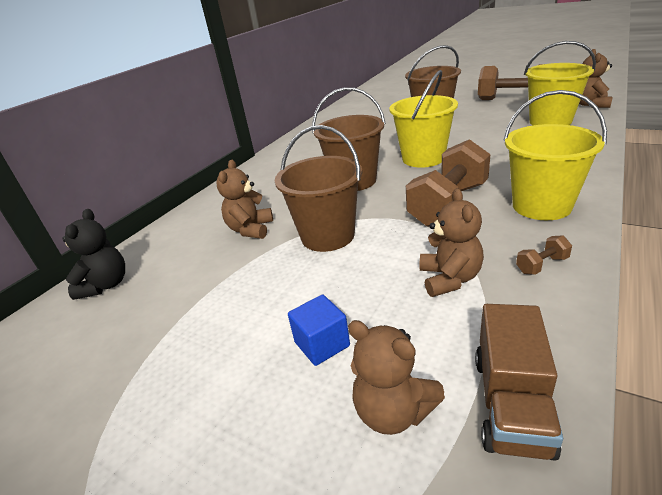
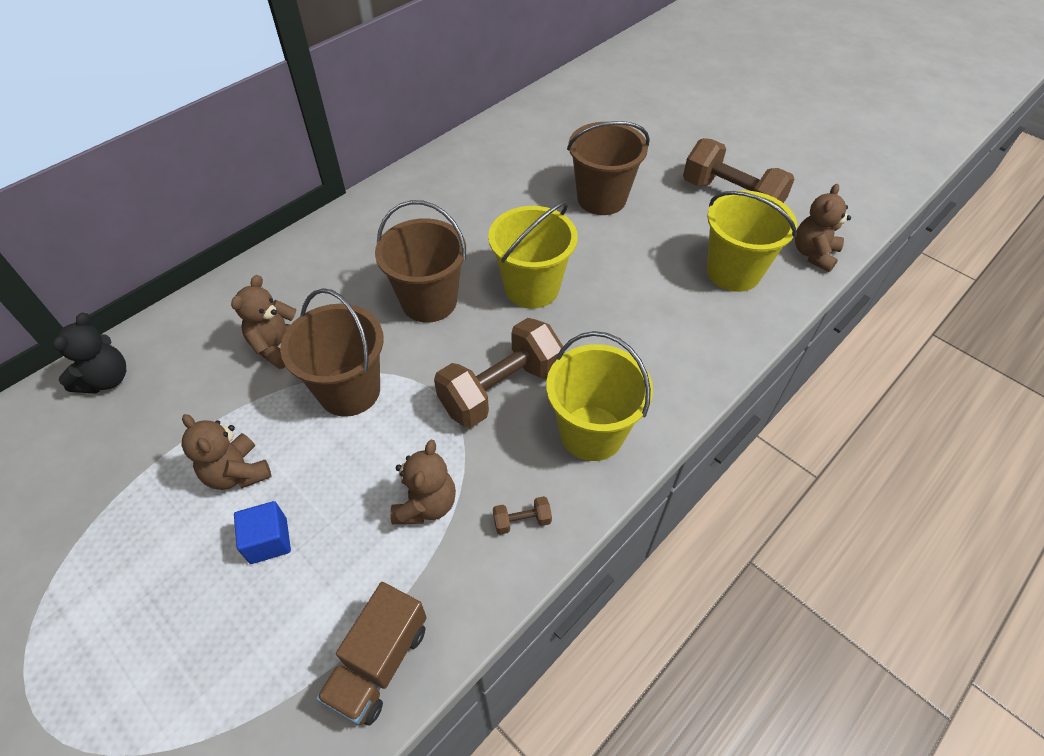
camera: 10 degrees right, 20 degrees up
(393, 411) = (287, 634): brown teddy bear -> brown teddy bear (237, 473)

